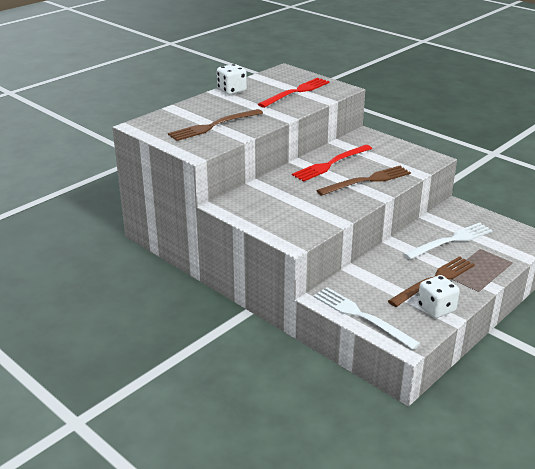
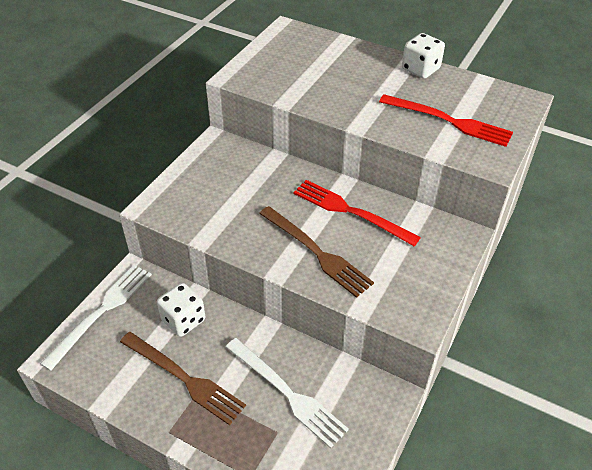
camera: 75 degrees right, 15 degrees up
(214, 126) = (308, 75): brown fork -> none
(436, 308) = (123, 384): white dice -> white dice (183, 320)

